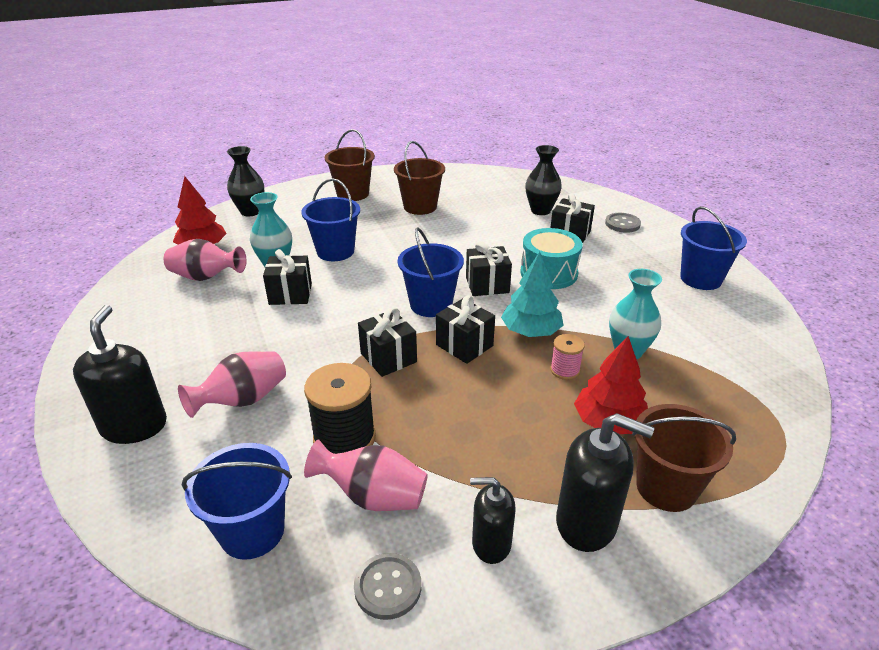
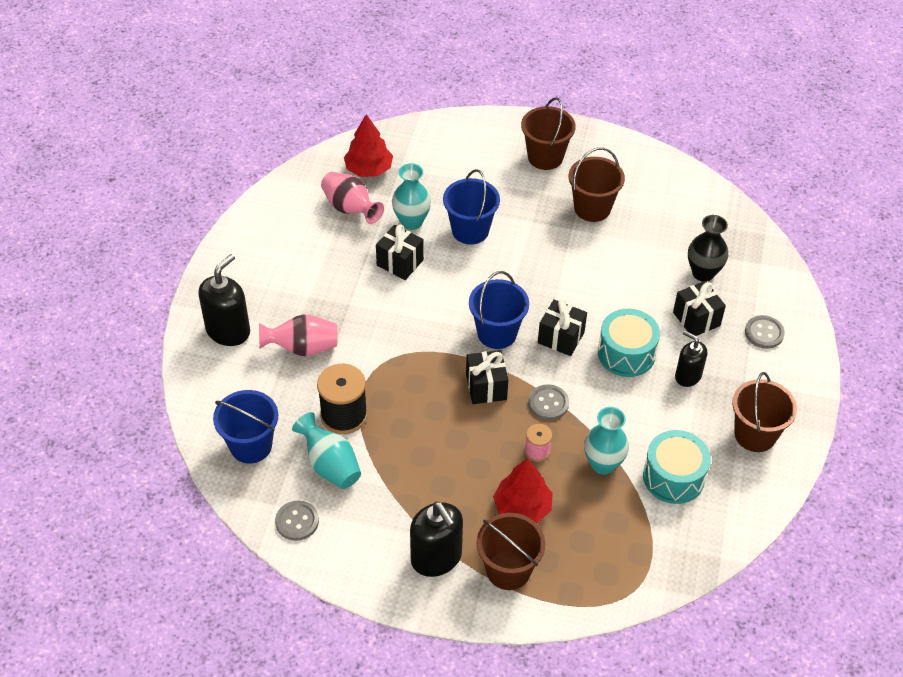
camera: 35 degrees right, 15 degrees up
(250, 212) = (436, 138): black vase -> none
(373, 496) = (330, 465): pink vase -> turquoise vase
(388, 357) = (423, 367): black gift -> none
(491, 543) = (371, 534): black soap dispenser -> black soap dispenser (688, 376)
(531, 331) = (548, 403): turquoise tree -> grey button
(689, 332) = (673, 477): none -> turquoise drum
(700, 279) = (755, 434): blue bucket -> brown bucket

